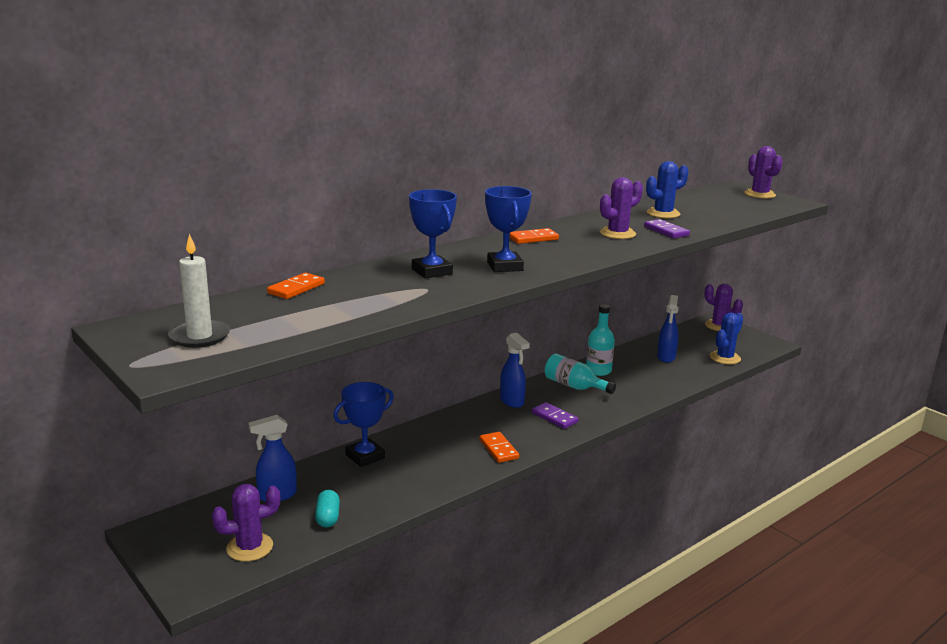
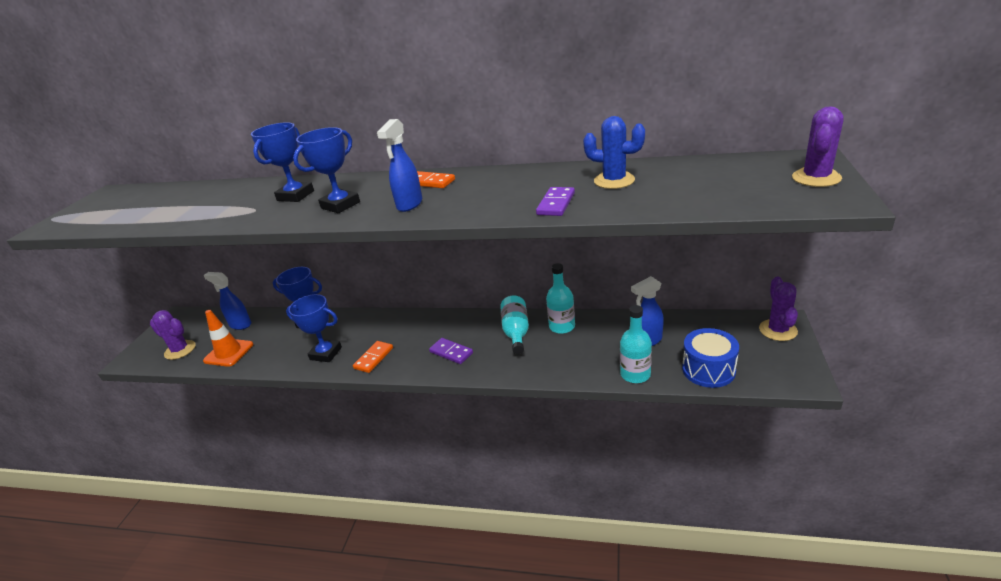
camera: 55 degrees right, 10 degrees up
(199, 336) = (107, 209): white candle -> none
(296, 288) = (214, 188): orange domino -> none
(327, 517) = (228, 353): turquoise capsule -> orange traffic cone
(444, 467) = (326, 353): none -> blue trophy
(512, 401) = (452, 323): blue spray bottle -> blue spray bottle (409, 205)
(554, 417) = (451, 352): purple domino -> purple domino turned 60 degrees counterclockwise
(617, 234) = (505, 195): purple cactus -> none
(695, 376) = (635, 374): none -> turquoise bottle
(725, 358) = (708, 370): blue cactus -> blue drum

